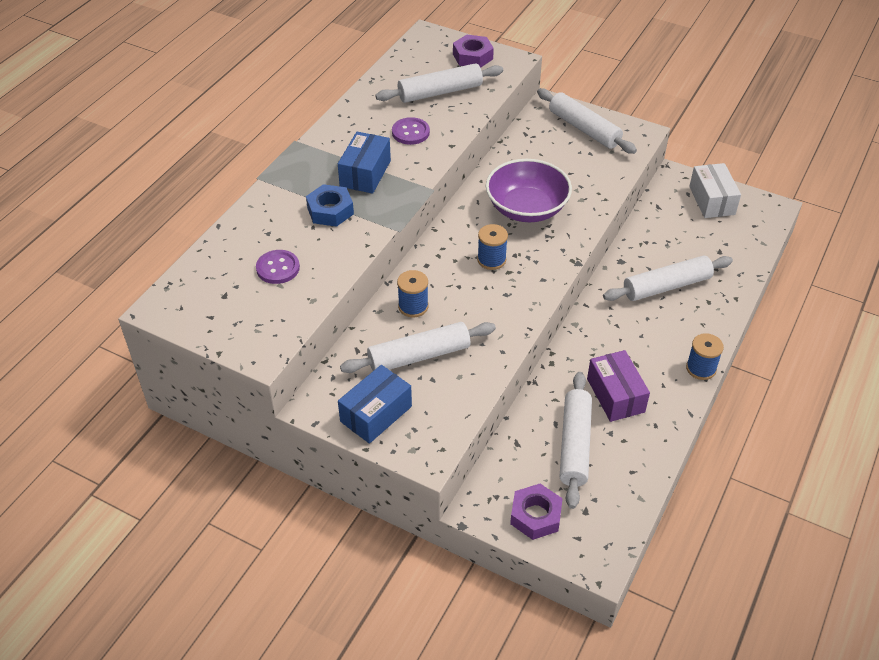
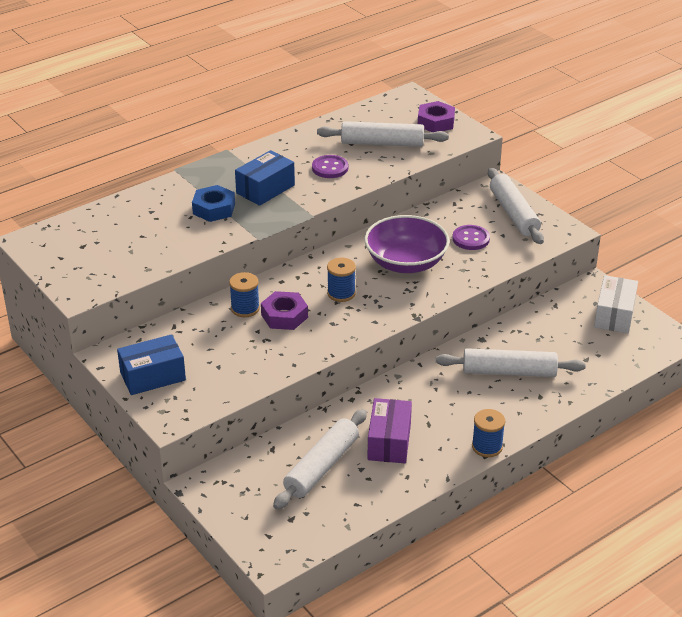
camera: 25 degrees right, 10 degrees down
(278, 268) = (138, 238): purple button -> purple button (471, 239)
(419, 356) = (221, 346): white rolling pin -> none
(535, 515) = (245, 507): purple nut -> purple nut (284, 316)

